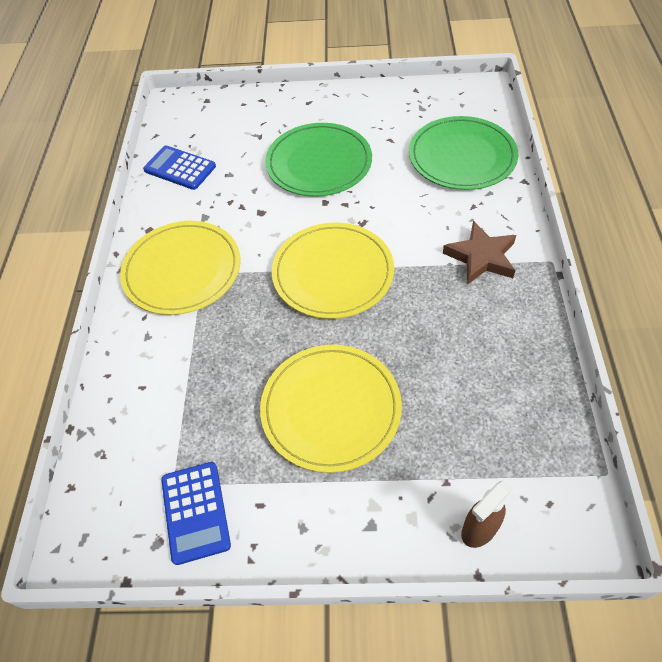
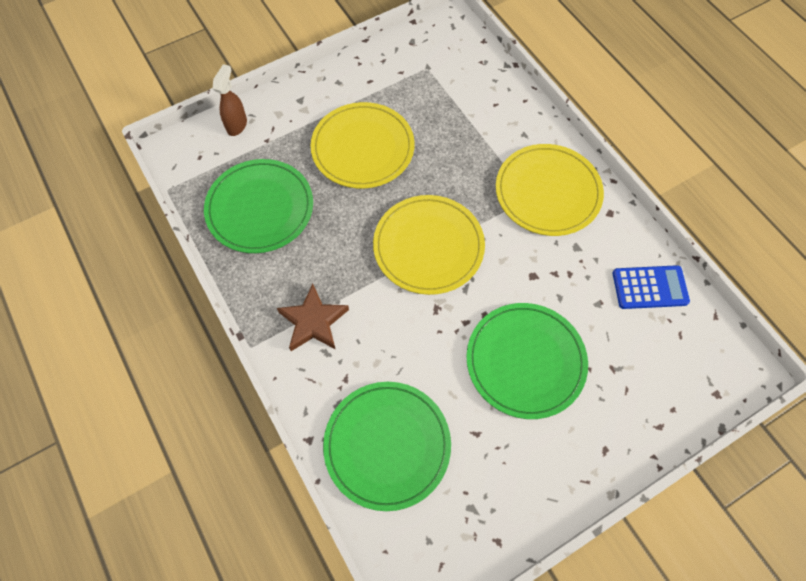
camera: 145 degrees right, 10 degrees up
(195, 512) = (403, 62): blue calculator -> none
(491, 392) = (260, 208): none -> green plate

